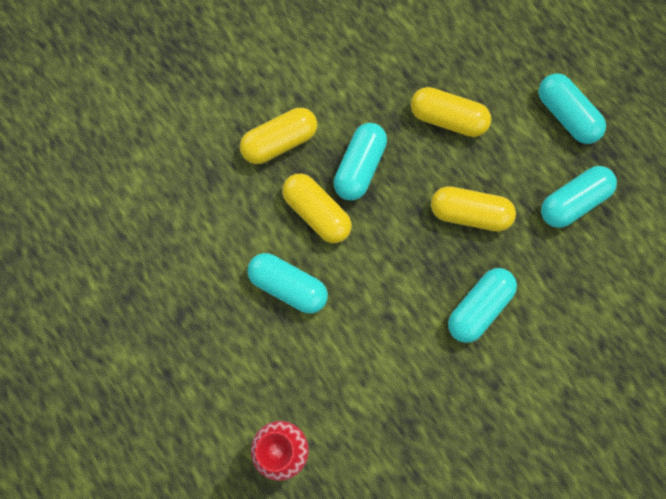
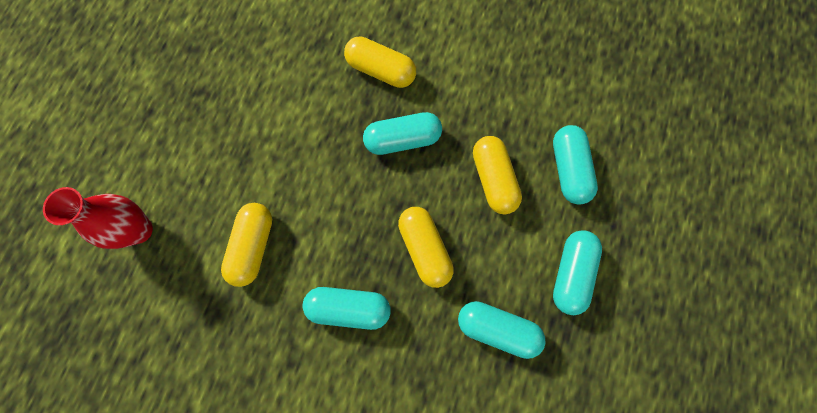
camera: 55 degrees right, 0 degrees up
(288, 286) = (270, 151): turquoise capsule -> turquoise capsule (568, 169)
(317, 213) = (343, 133): yellow capsule -> yellow capsule (253, 246)

